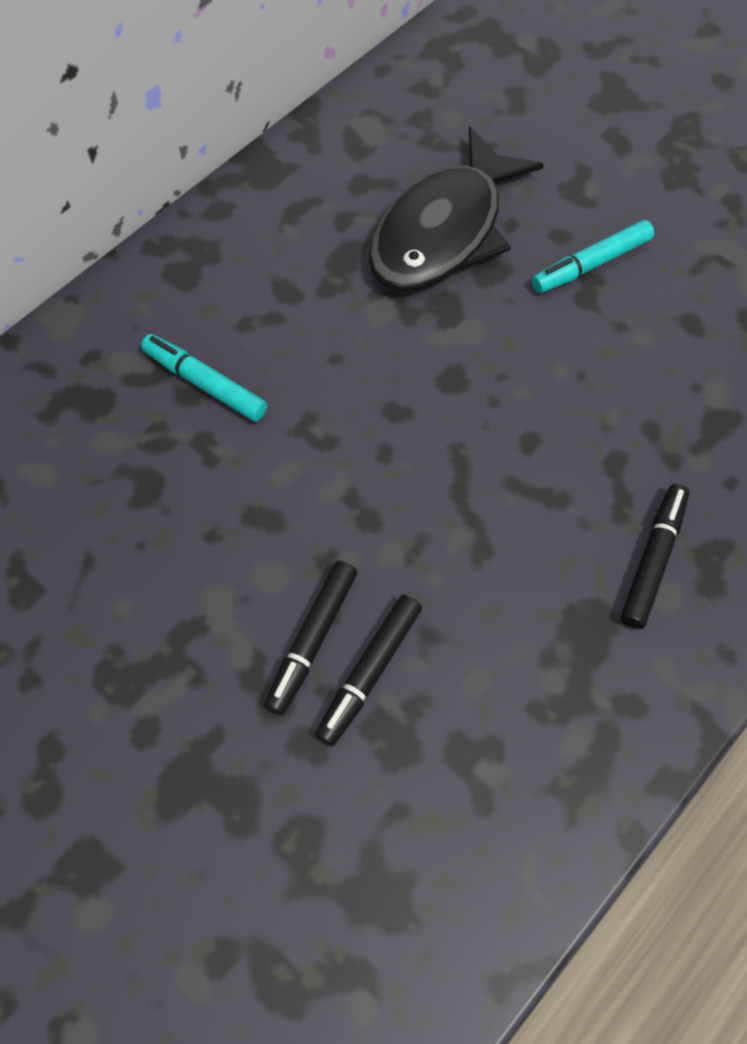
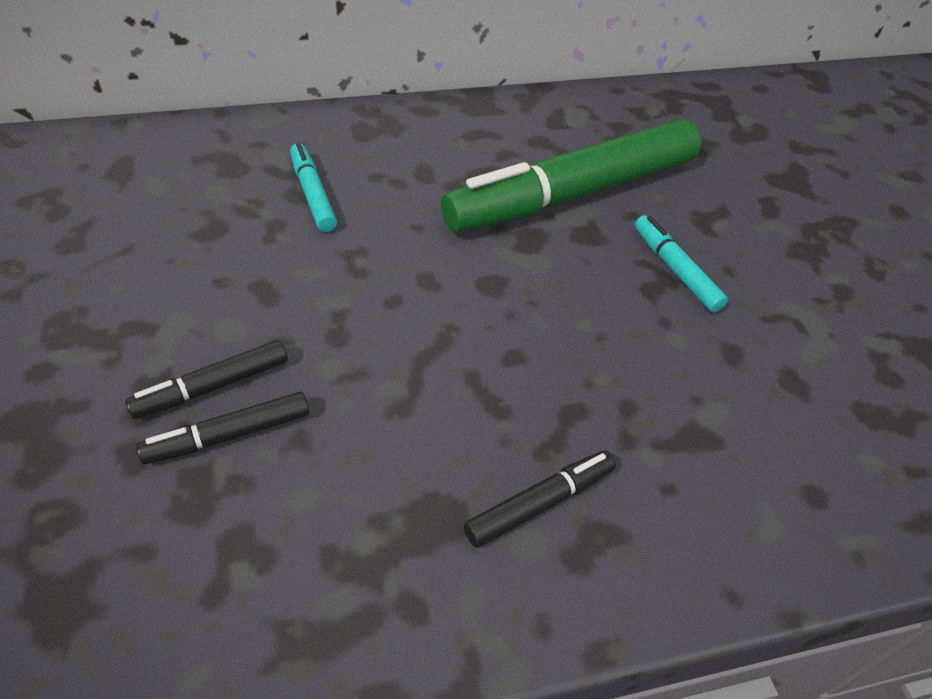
camera: 30 degrees right, 15 degrees down
(443, 232) = (573, 194): black fish -> green marker
(591, 264) = (675, 270): turquoise marker -> turquoise marker turned 60 degrees clockwise

